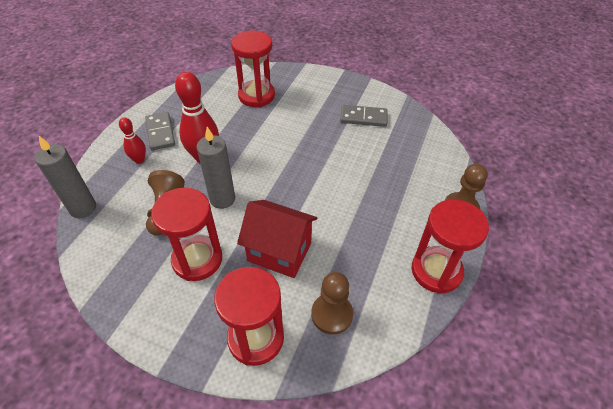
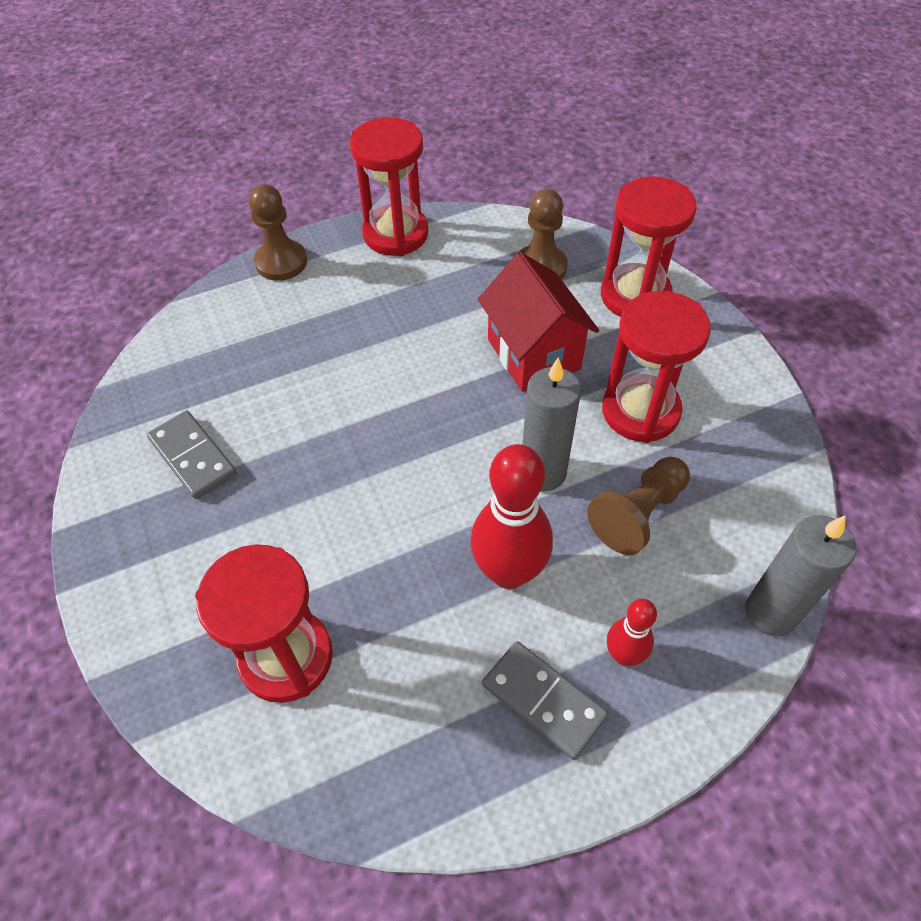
camera: 135 degrees left, 5 degrees up
(160, 133) = (543, 701): grey domino -> grey domino turned 75 degrees counterclockwise

